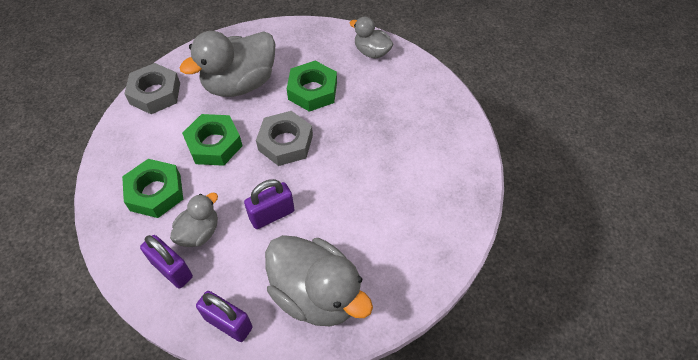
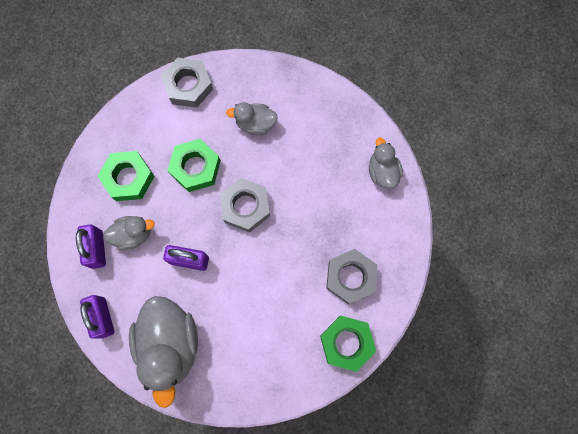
camera: 40 degrees right, 20 degrees up
(240, 83) = (255, 124): grey duck -> grey duck, size x0.53
(312, 91) = (303, 174): green nut -> green nut (346, 343)
(419, 132) = (350, 277): none -> grey nut

